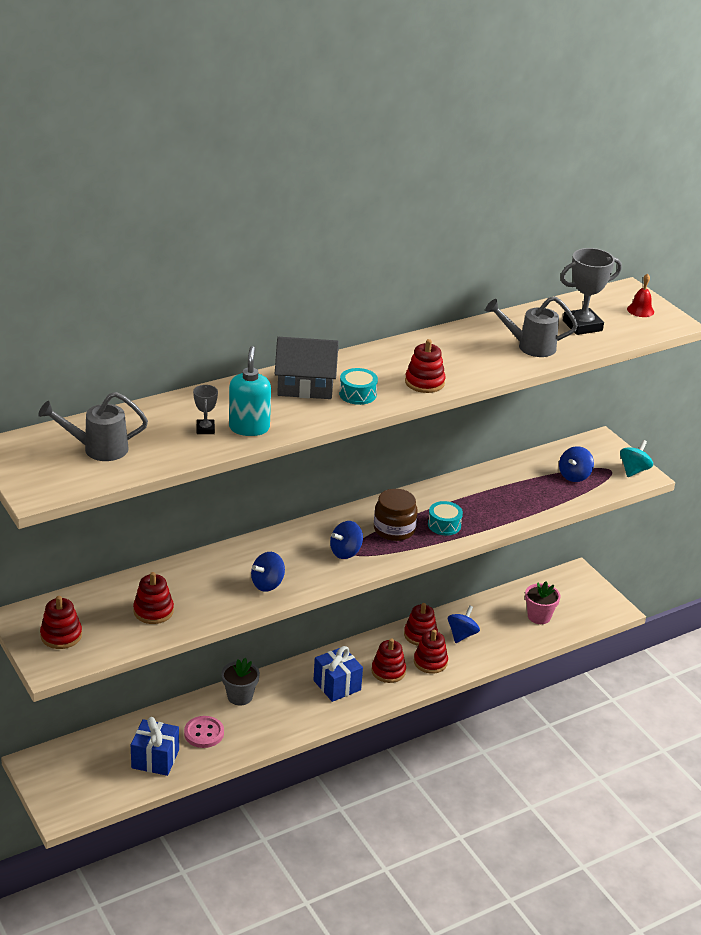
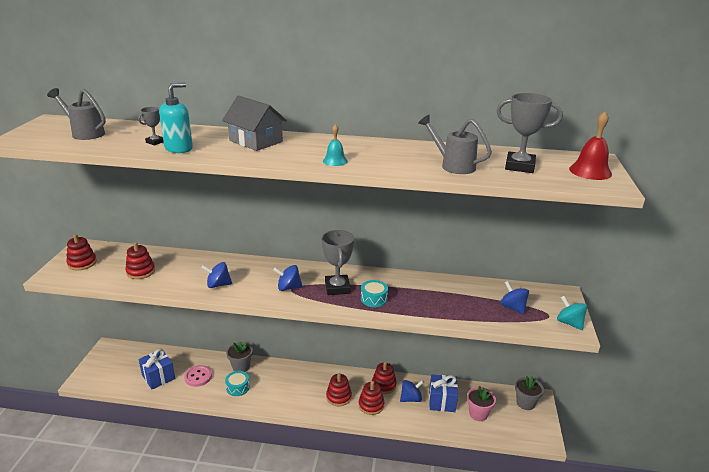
camera: 40 degrees right, 5 degrees down
(337, 685) = (299, 389): blue gift -> blue gift (442, 401)
(357, 394) = (278, 153): turquoise drum -> turquoise drum (238, 387)
(394, 529) = (337, 288): brown jar -> grey trophy
(424, 382) = (335, 161): red stacking toy -> turquoise bell
(570, 583) = (525, 403): none -> grey flower pot
(574, 476) = (512, 307): blue spinning top -> blue spinning top turned 75 degrees clockwise
(634, 470) = (569, 323): turquoise spinning top -> turquoise spinning top turned 105 degrees counterclockwise
(640, 310) = (590, 171): red bell -> red bell, size x1.58

